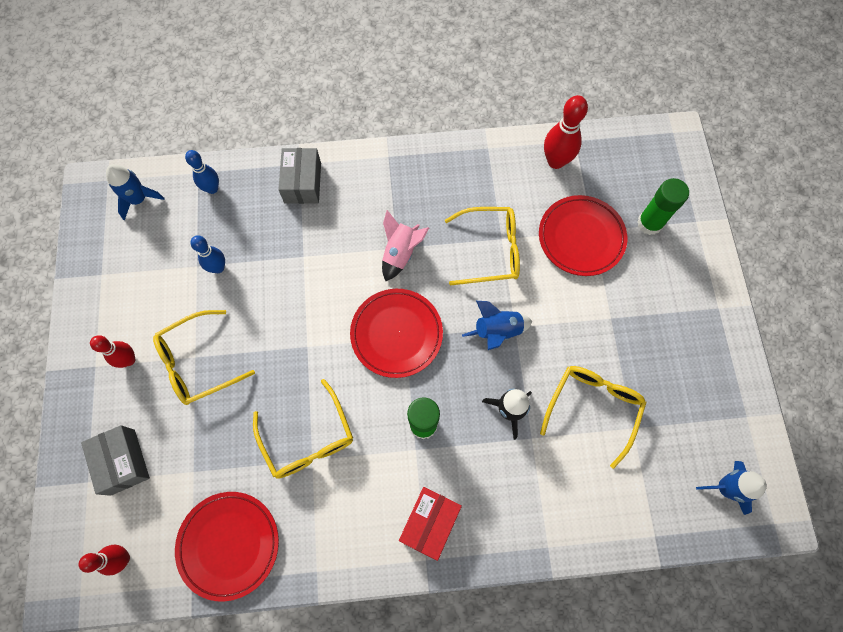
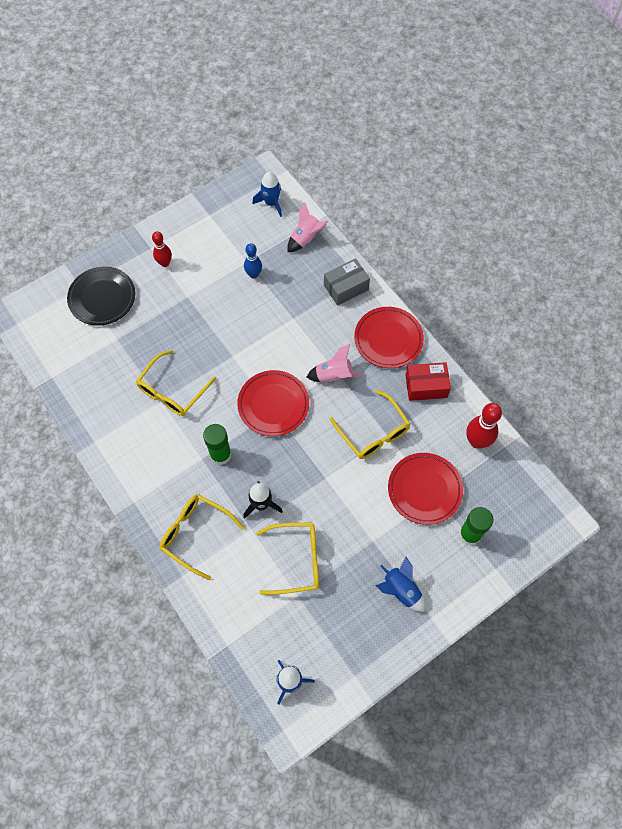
camera: 60 degrees right, 5 degrees down
(123, 462) = (102, 298): grey box -> black plate
(123, 558) = (48, 332): red bowling pin -> none
(197, 363) = (185, 301): yellow glasses -> yellow glasses (195, 534)
(212, 188) = (306, 238): blue bowling pin -> pink rocket
(229, 544) = (85, 384): red plate -> red plate (388, 339)
(430, 523) = (158, 492): red box -> red box (426, 386)
(497, 331) = (314, 468): blue rocket -> blue rocket (400, 590)

